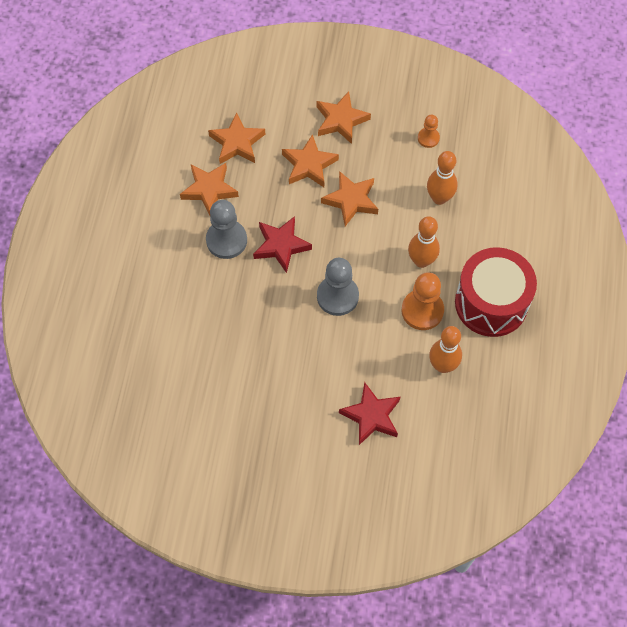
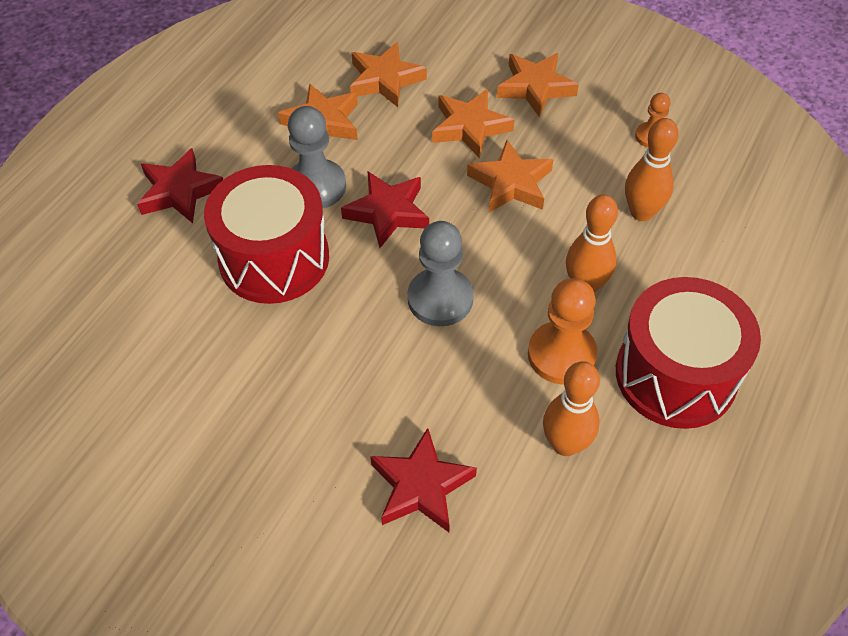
camera: 20 degrees right, 10 degrees down
(138, 271) = (179, 191): none -> red star
(223, 300) = (274, 258): none -> red drum

